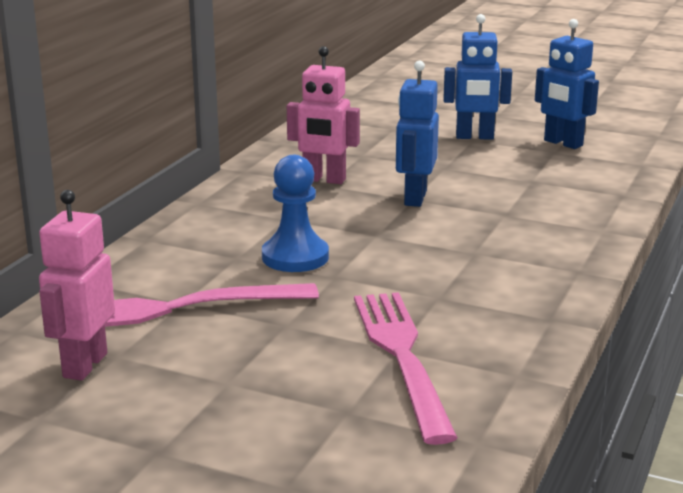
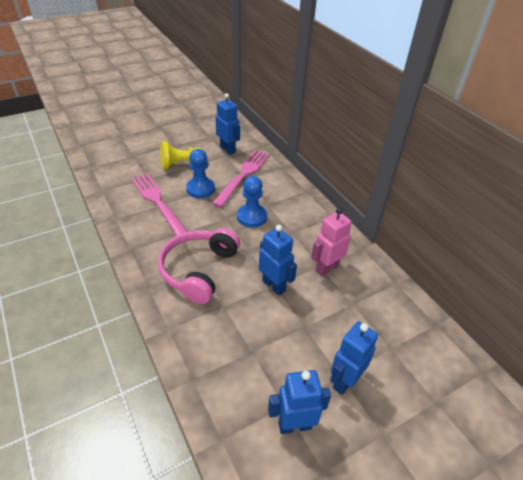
camera: 125 degrees right, 20 degrees up
(84, 365) = (228, 149): pink robot -> blue robot
(230, 396) = (181, 164): none -> yellow pawn
(287, 332) = (200, 189): none -> blue pawn
(401, 356) = (157, 202): pink fork -> pink fork turned 150 degrees counterclockwise
(482, 250) = (199, 270): none -> pink headphones

